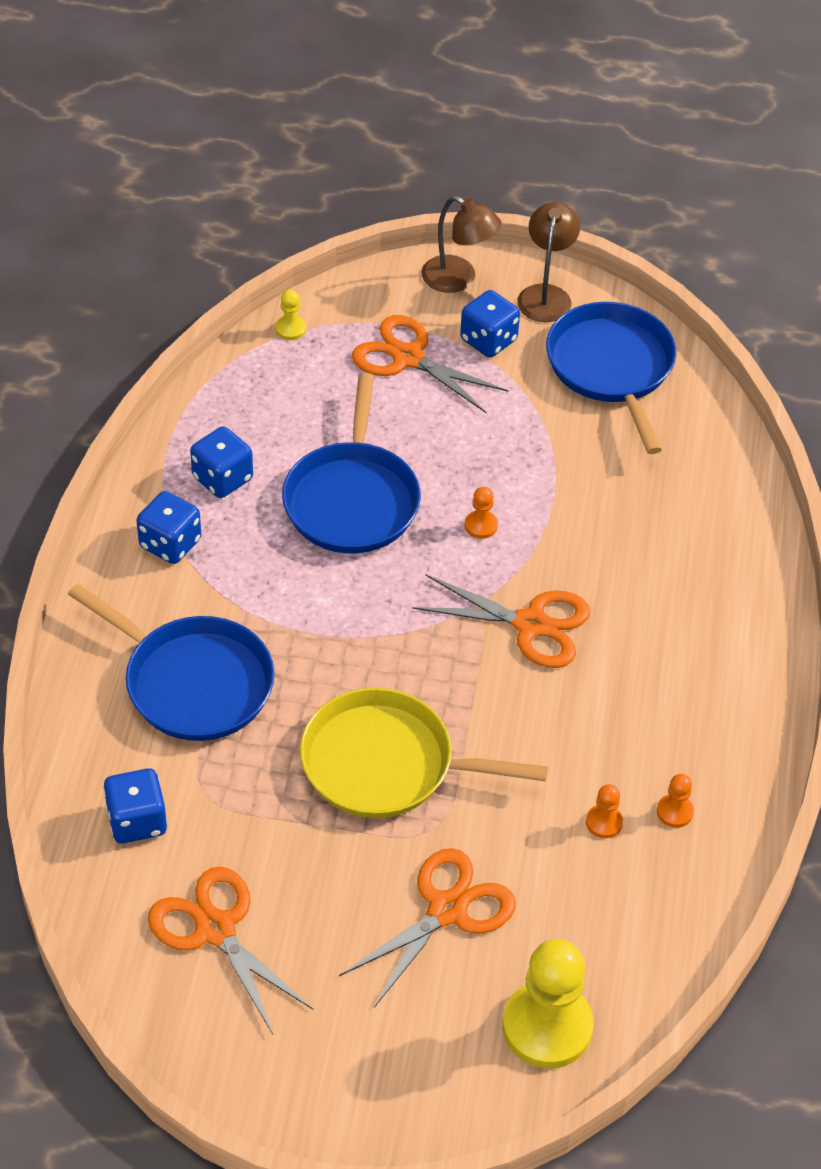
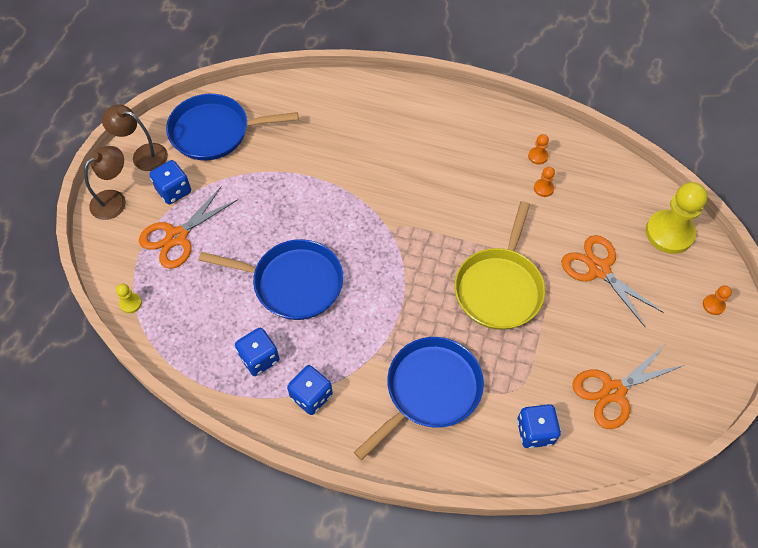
camera: 80 degrees left, 10 degrees up
(481, 525) = (327, 216): orange pawn -> orange pawn (713, 305)
(530, 624) = (405, 202): orange scissors -> none

